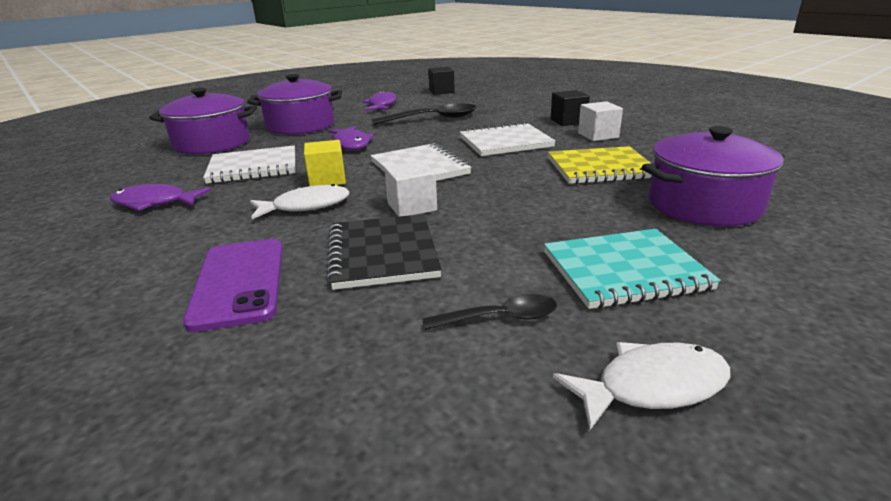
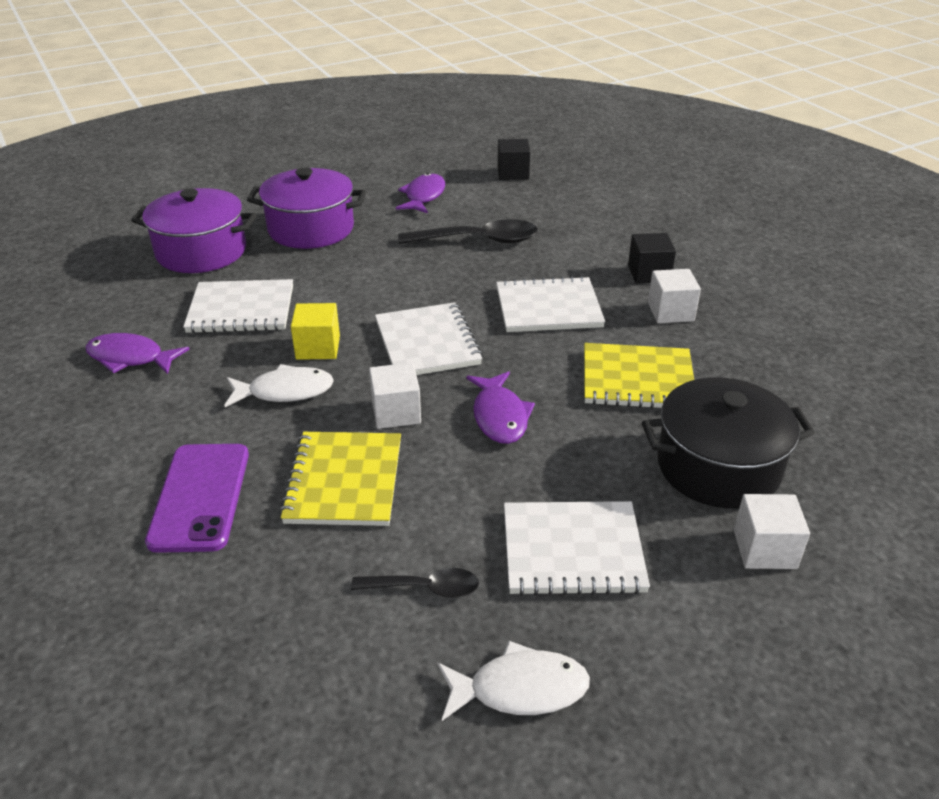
camera: 10 degrees right, 10 degrees up
(351, 144) = (362, 280): purple fish -> purple fish (499, 416)
(382, 253) = (344, 481): black notebook -> yellow notebook
(625, 271) = (572, 551): turquoise notebook -> white notebook
(704, 205) = (718, 466): purple pot -> black pot
(789, 247) = (764, 549): none -> white cube

